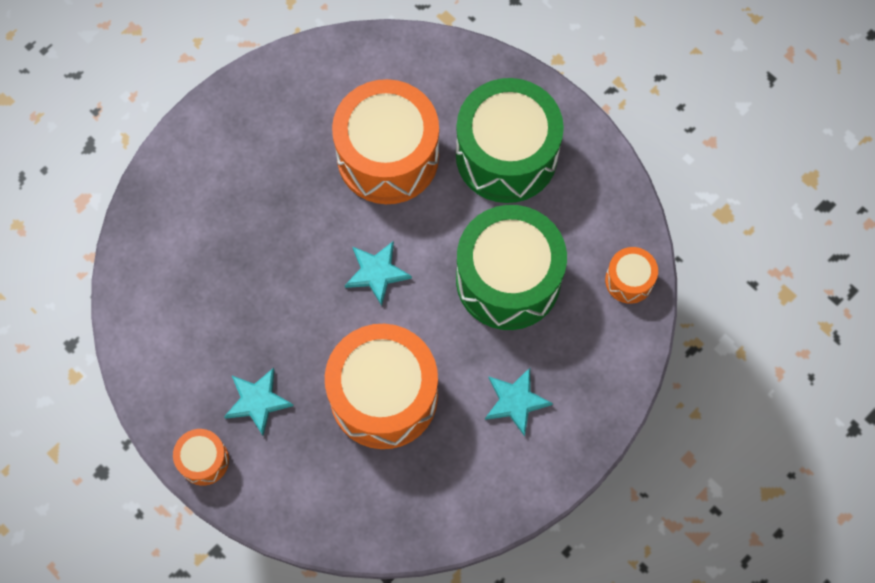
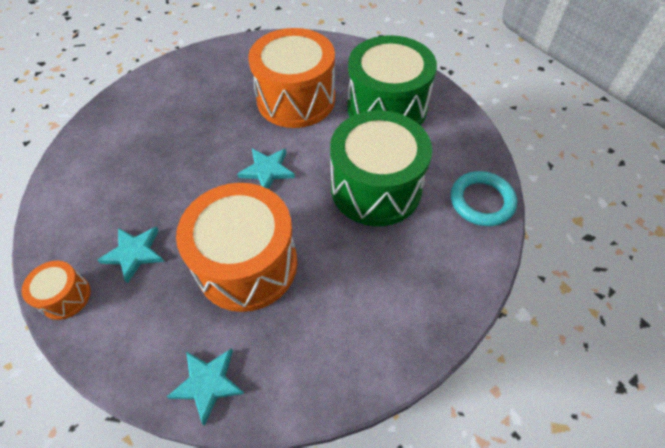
camera: 10 degrees right, 15 degrees down
(516, 401) = (368, 286): turquoise star -> turquoise star (208, 383)
(629, 280) = (481, 201): orange drum -> turquoise ring

